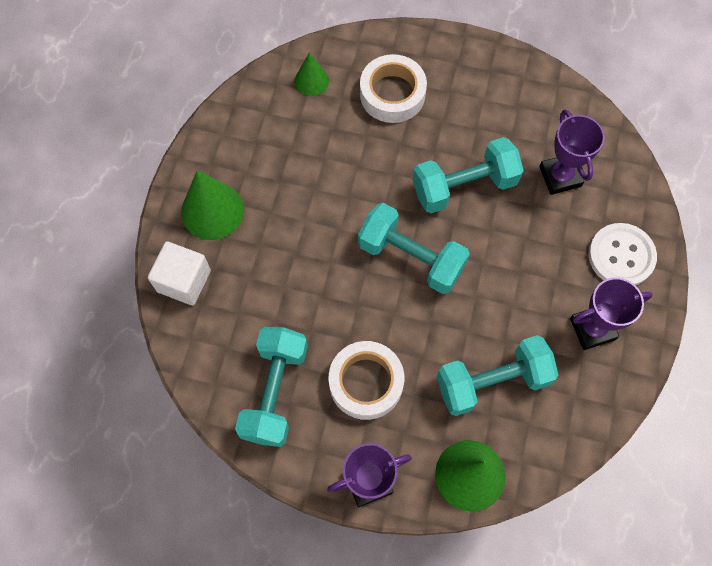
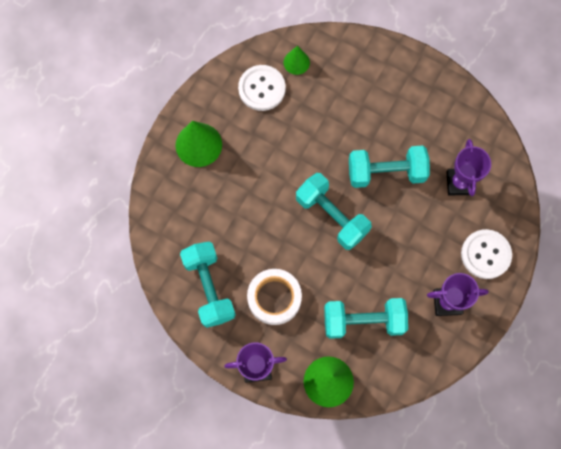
camera: 15 degrees right, 5 degrees up
(184, 281) = (166, 191): white cube -> none
(274, 392) = (209, 288): turquoise dumbbell -> turquoise dumbbell turned 45 degrees counterclockwise
(276, 122) = (262, 88): none -> white button
(392, 94) = (353, 87): white tape -> none

